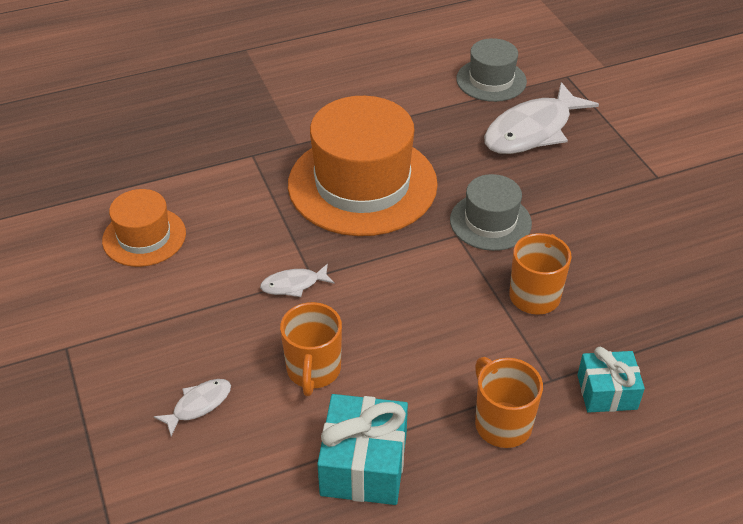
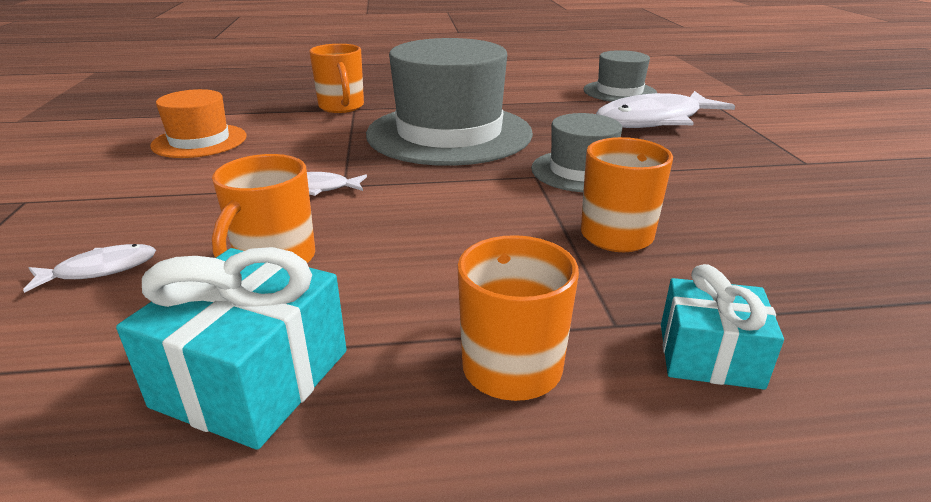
camera: 15 degrees right, 15 degrees down
(239, 155) = (342, 107): none -> orange mug
(362, 184) = (449, 133): orange hat -> grey hat

